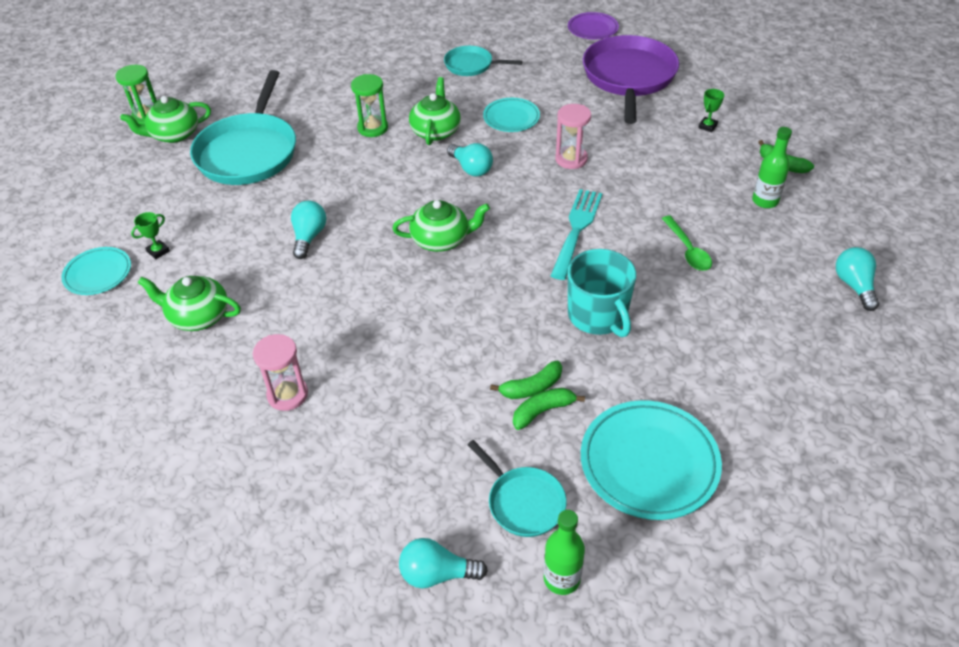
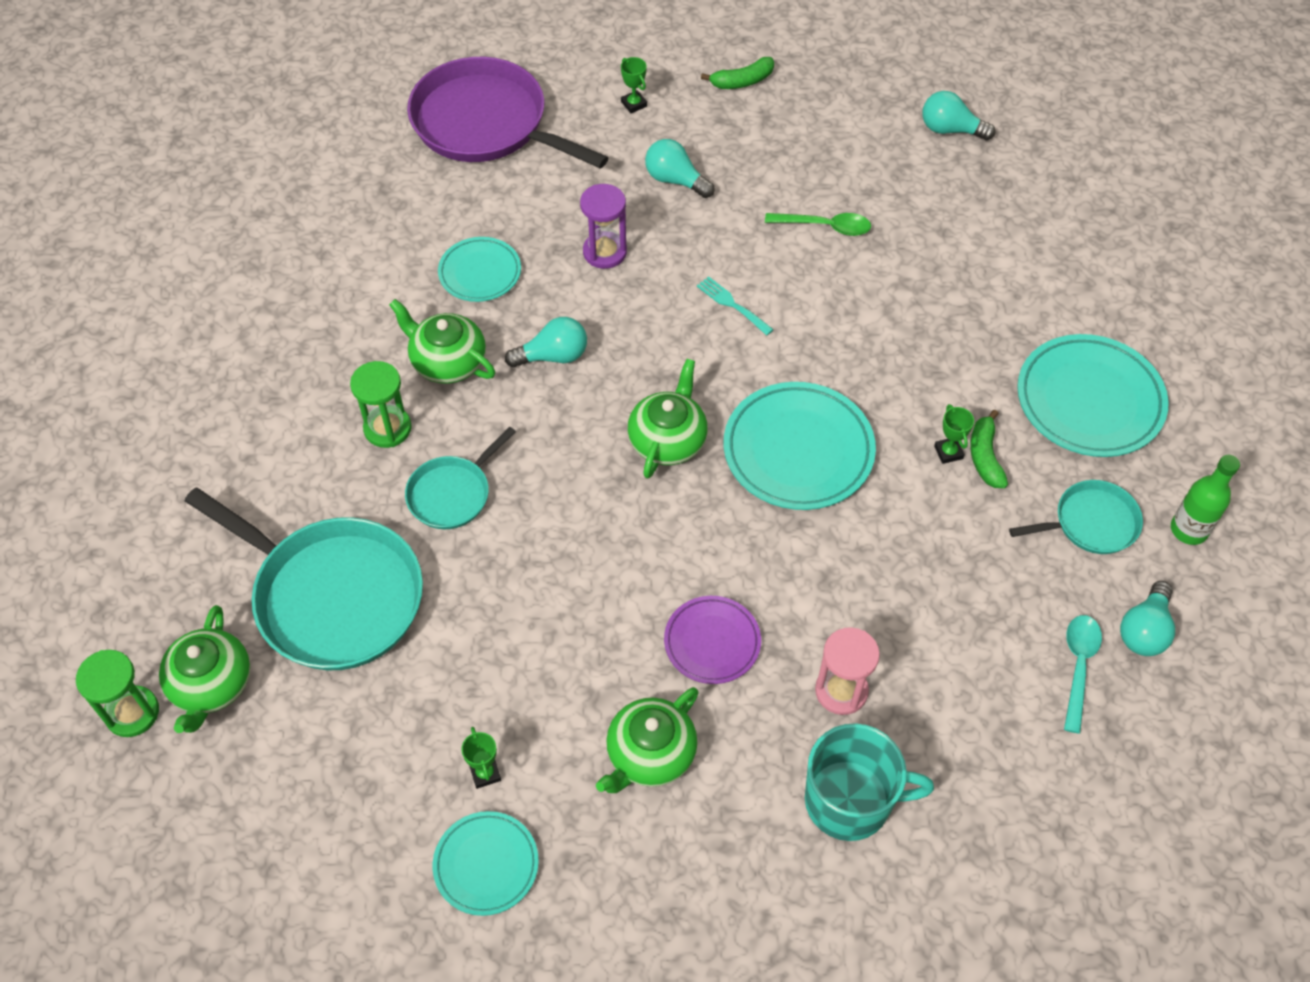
camera: 65 degrees left, 10 degrees up
(309, 237) = (572, 579): turquoise light bulb -> turquoise light bulb (675, 180)
(377, 536) = (1078, 667): none -> turquoise spoon
(471, 65) = (328, 264): turquoise pan -> turquoise pan (452, 494)
(475, 304) = (798, 450): none -> turquoise plate
(531, 387) = (948, 452): green banana -> green trophy
(571, 159) = (605, 252): pink hourglass -> purple hourglass
(576, 229) = (732, 304): turquoise fork -> turquoise fork, size x0.54
(592, 29) = (352, 106): purple plate -> purple plate (712, 642)
(598, 316) = (878, 349): turquoise mug -> turquoise mug (850, 801)
(765, 201) = (790, 126): green bottle -> none

